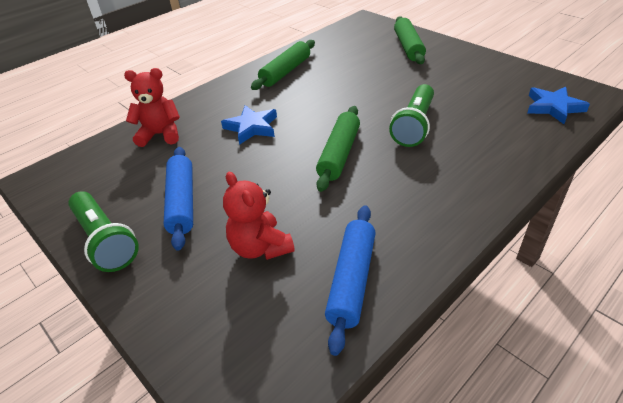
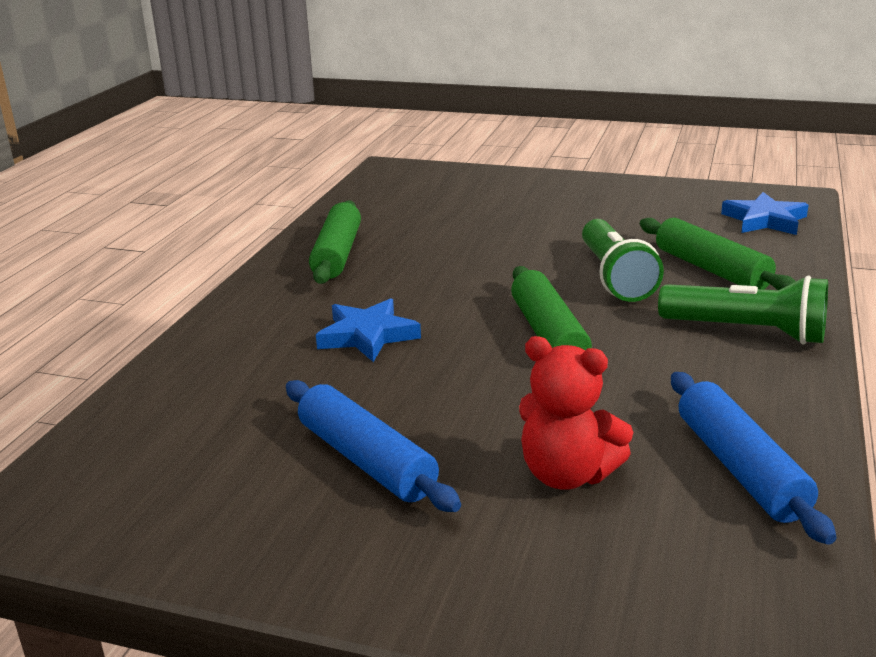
camera: 30 degrees left, 15 degrees down
(105, 241) = (287, 553): green flashlight -> green flashlight (747, 332)
(160, 135) = (208, 384): red teddy bear -> none
(408, 47) = (497, 190): green rolling pin -> green rolling pin (711, 269)

